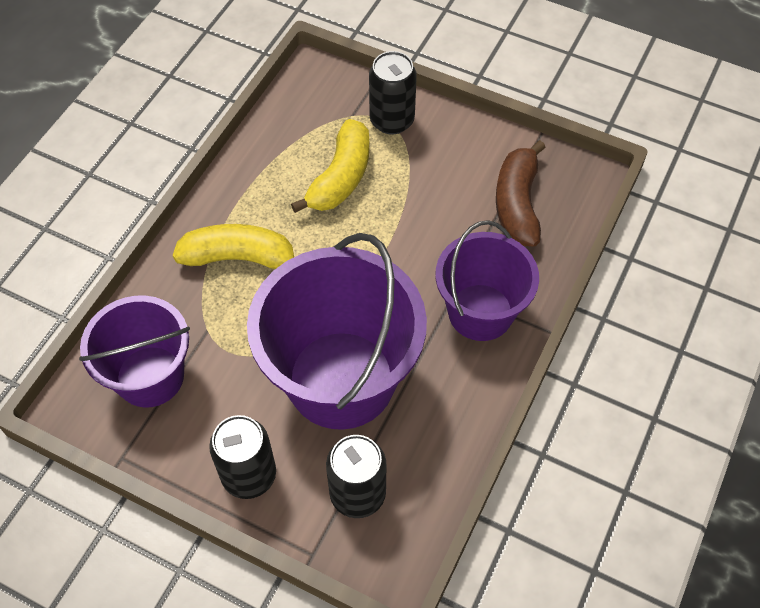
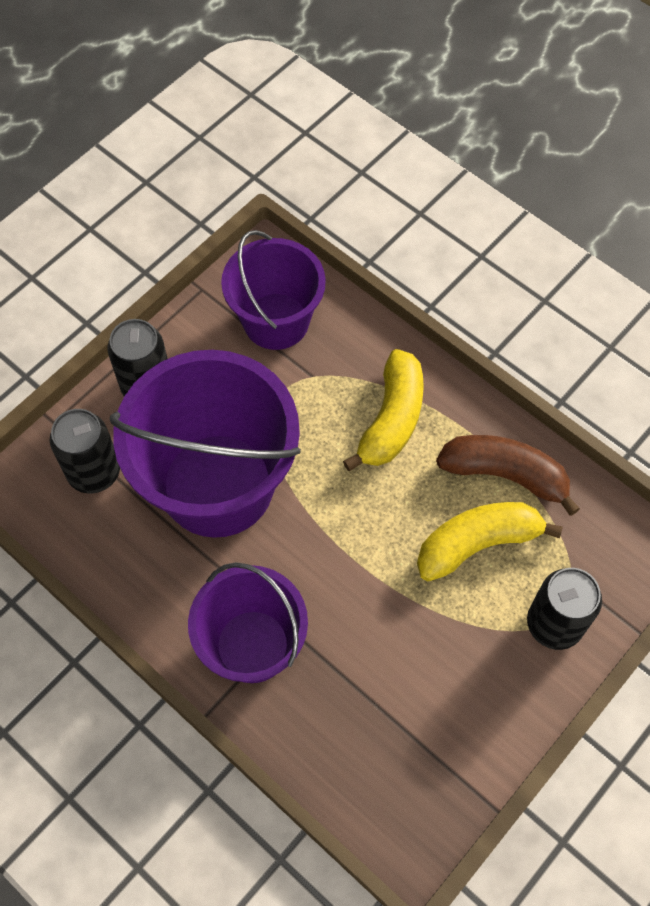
camera: 105 degrees right, 5 degrees up
(341, 177) = (477, 544): yellow banana -> yellow banana turned 120 degrees clockwise
(517, 204) = (389, 738): brown banana -> brown banana (505, 475)

